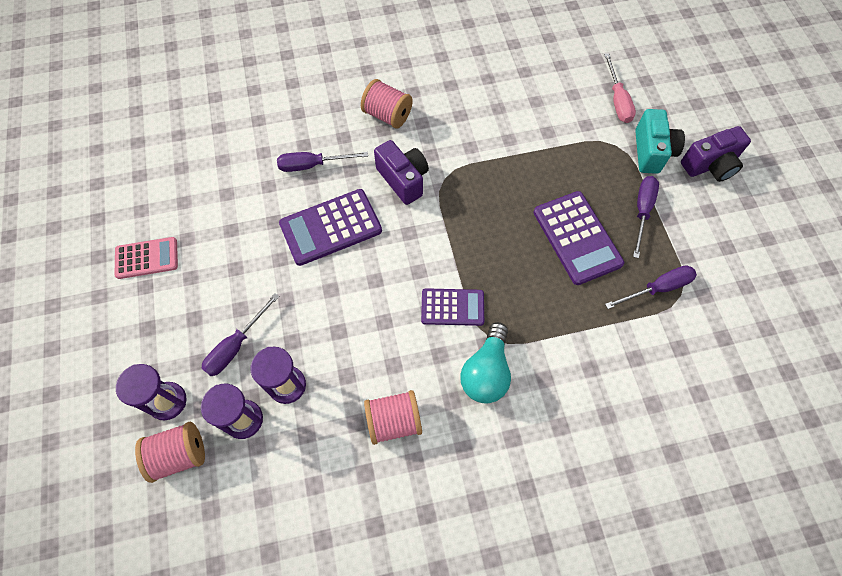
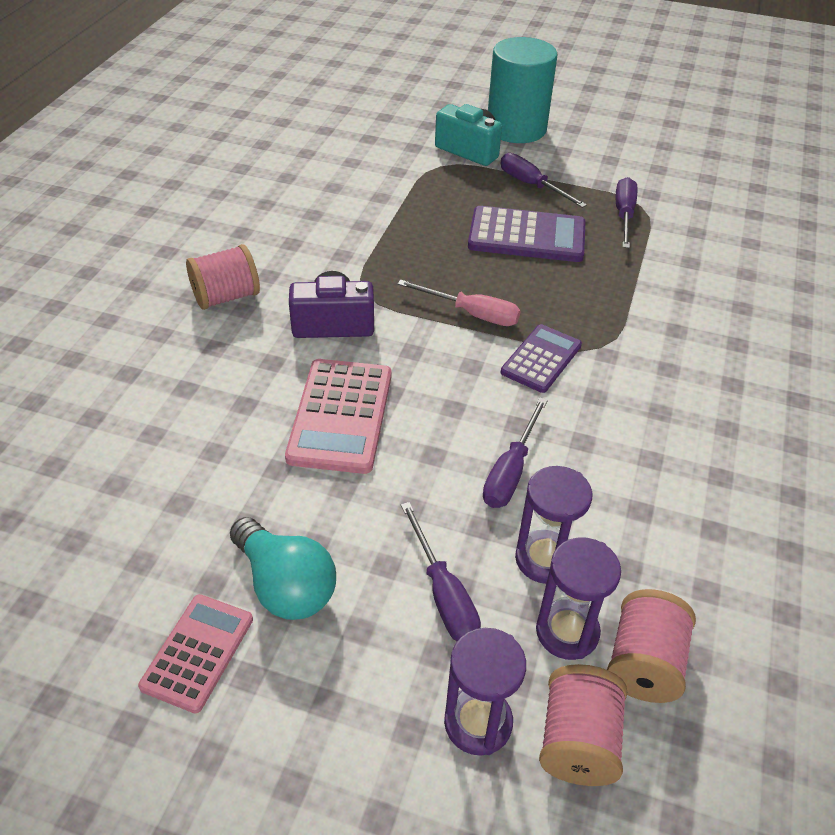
camera: 60 degrees left, 20 degrees down
(312, 165) = (227, 393): purple screwdriver -> purple screwdriver (511, 471)
(330, 227) = (340, 416): purple calculator -> pink calculator
(394, 421) = (658, 473): pink spool -> pink spool (644, 663)
(486, 372) = (641, 368): turquoise light bulb -> turquoise light bulb (285, 585)
(617, 100) = (389, 141): pink screwdriver -> pink screwdriver (471, 314)
(710, 165) = (516, 128): purple camera -> turquoise cylinder

